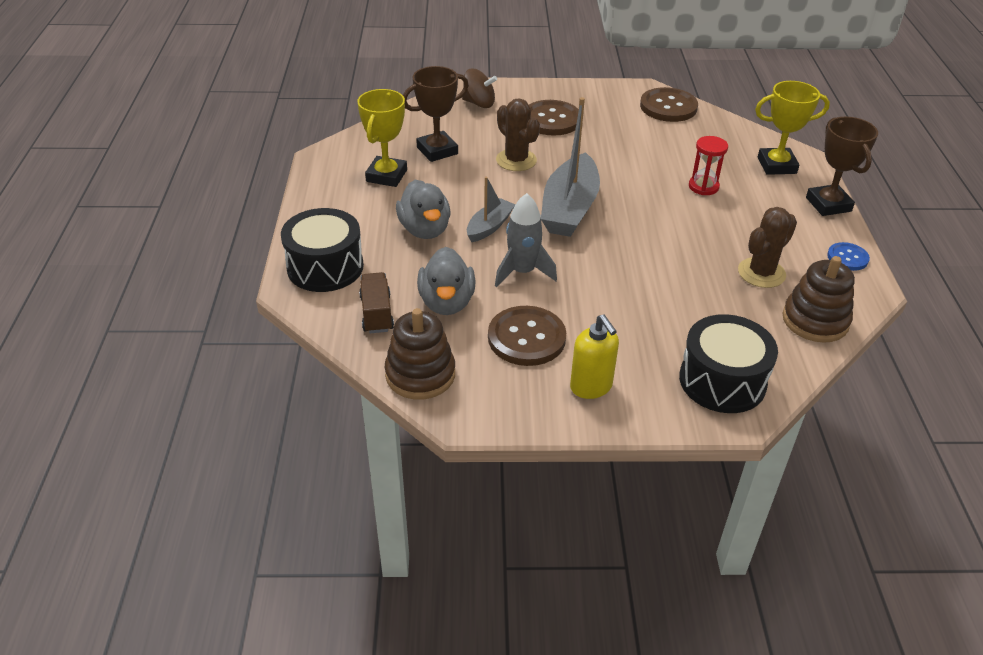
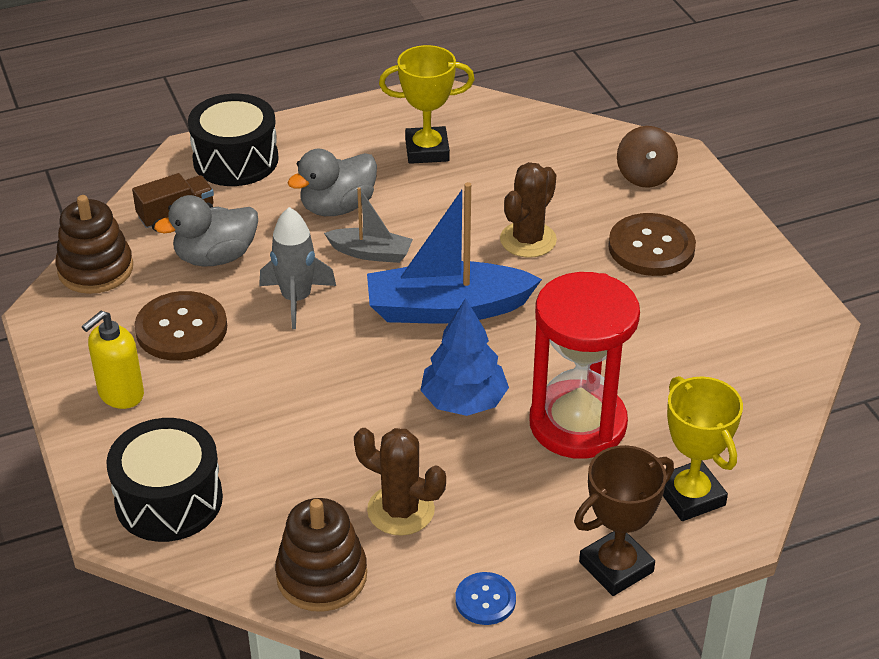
camera: 70 degrees right, 0 degrees up
(437, 150) = (506, 172): brown trophy -> none
(569, 208) = (447, 308): grey boat -> blue boat
(666, 224) = (463, 401): none -> blue tree
(668, 107) = (778, 353): brown button -> none
(703, 187) = (577, 424): red hourglass -> red hourglass, size x2.13

